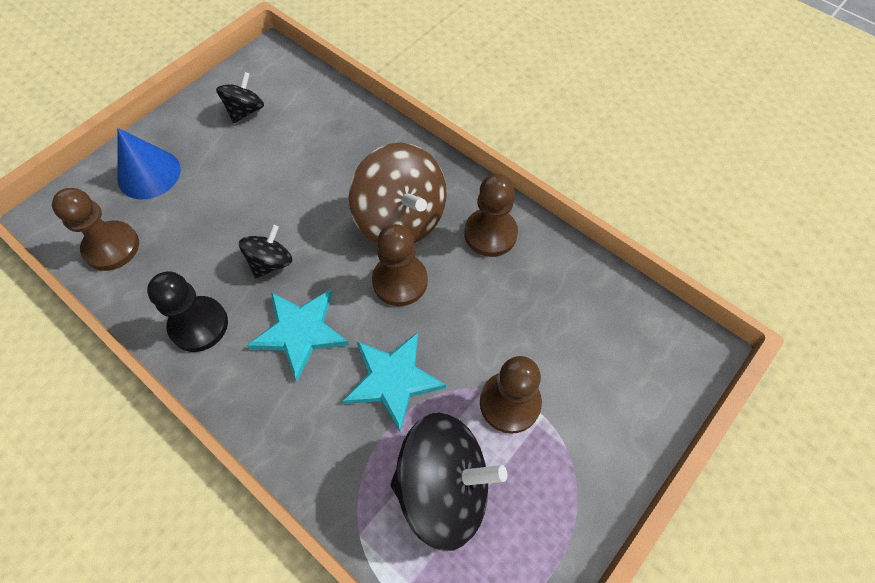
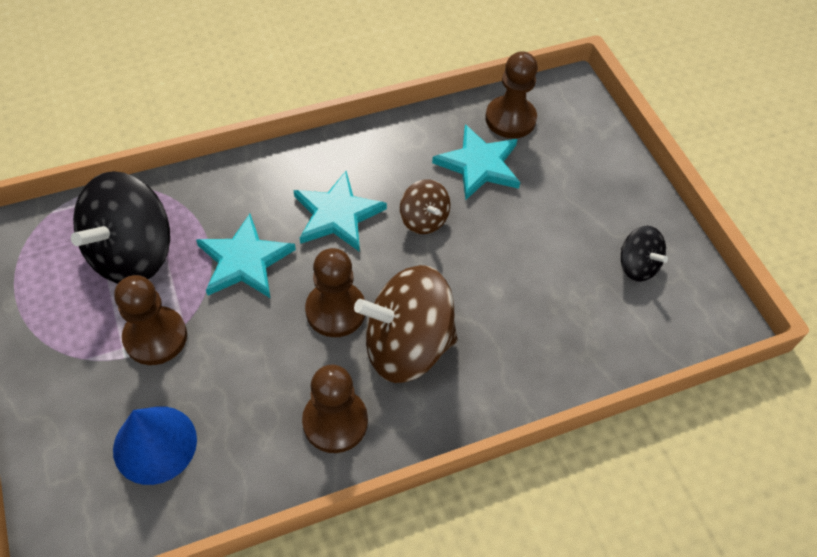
camera: 115 degrees right, 5 degrees down
(149, 174) = (584, 164): blue cone -> blue cone (155, 444)
(184, 248) = (479, 165): none -> turquoise star
(199, 325) = (392, 152): black pawn -> none
(271, 262) = (423, 219): black spinning top -> brown spinning top

